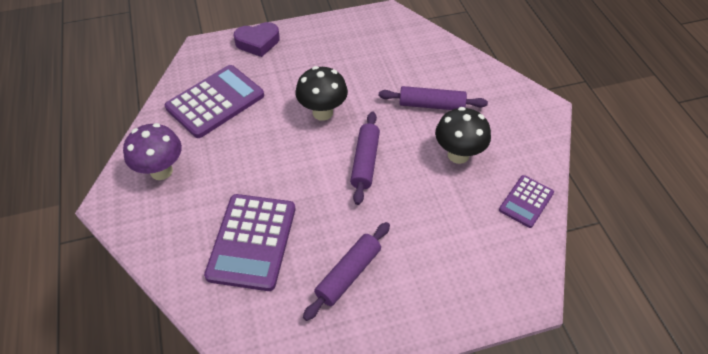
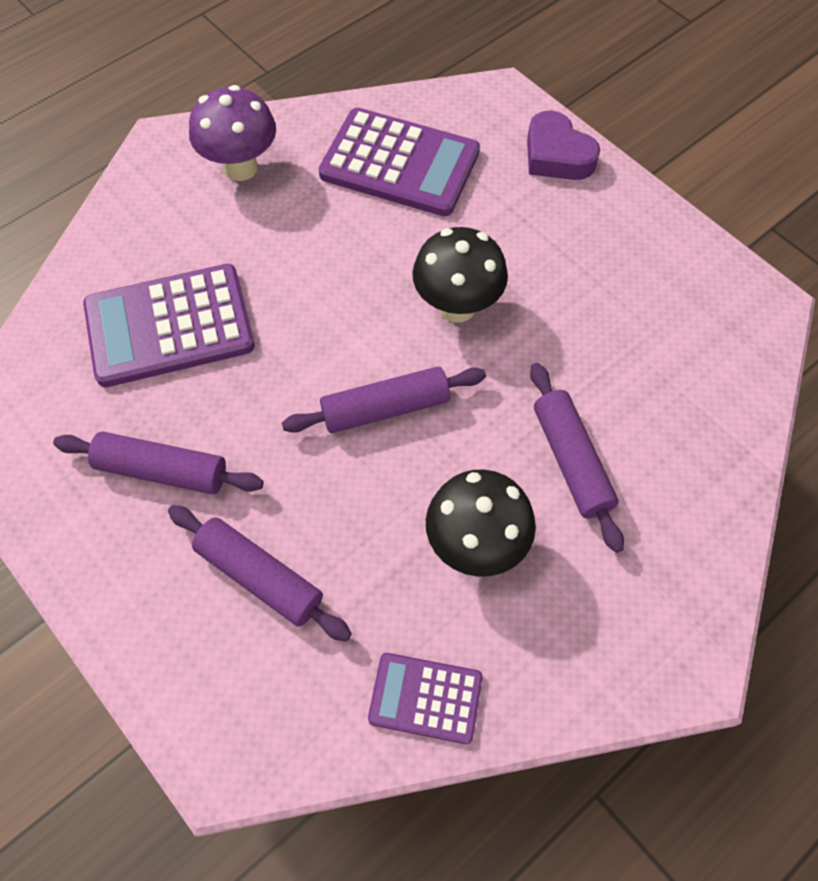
camera: 65 degrees right, 10 degrees up
(436, 248) = (260, 577): none -> purple rolling pin

